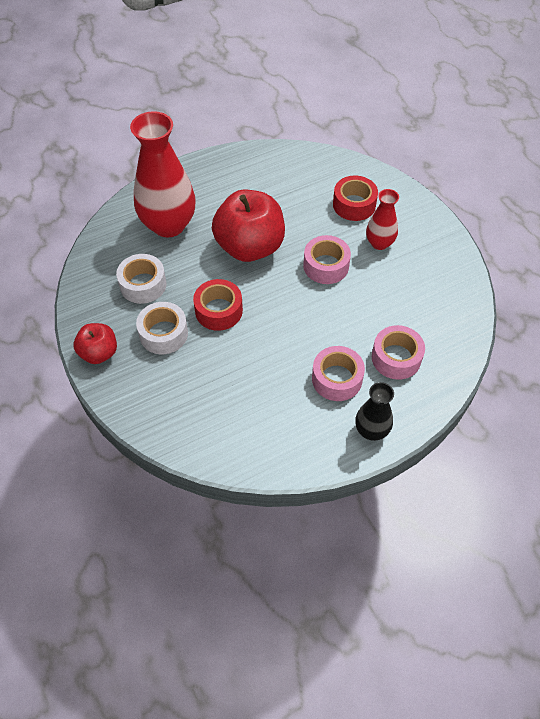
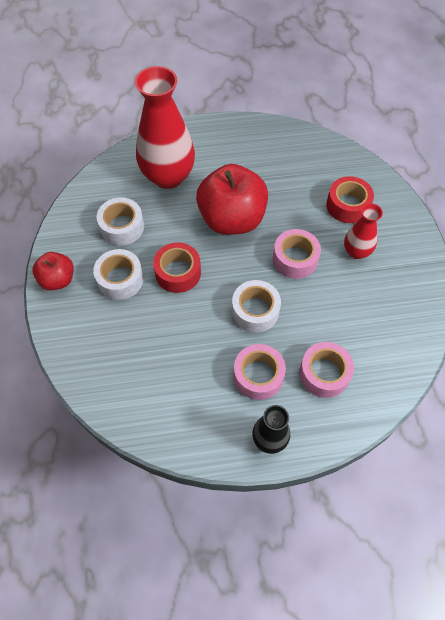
camera: 20 degrees right, 5 degrees up
(308, 323) = (255, 311): none -> white tape

